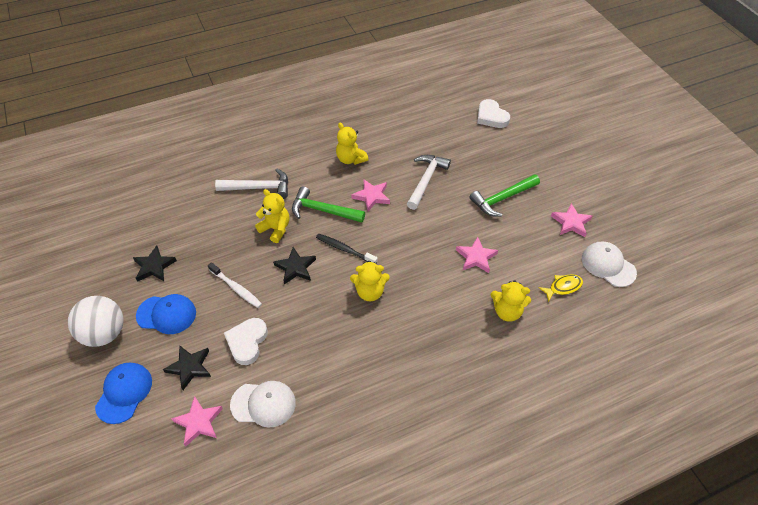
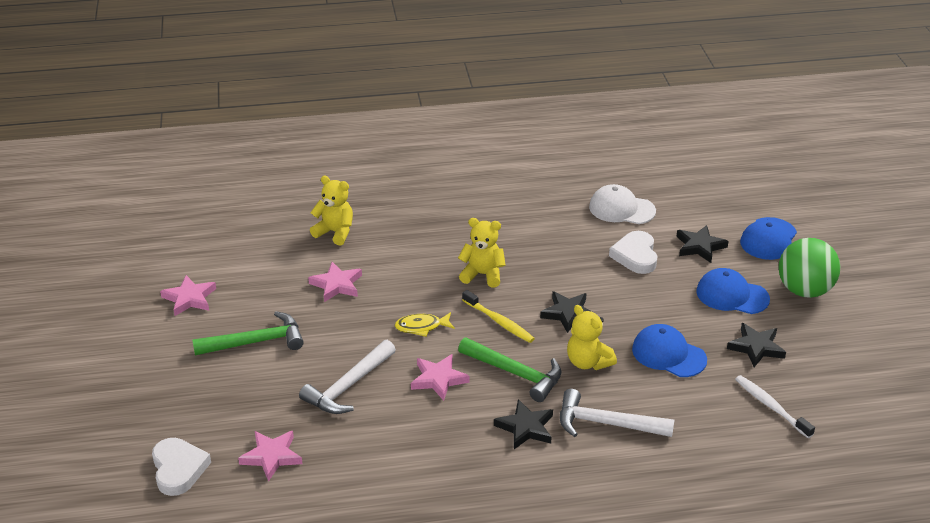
camera: 165 degrees left, 15 degrees down
(104, 333) = (804, 290): white ball -> green ball
(198, 422) = (687, 207): pink star -> pink star (272, 456)
(219, 247) = (668, 354): none -> blue cap
(236, 288) = (646, 305): white toothbrush -> white toothbrush (771, 406)
(247, 342) = (635, 256): white heart -> white heart turned 150 degrees clockwise
(308, 175) = (525, 428): none -> black star
(344, 249) = (499, 322): black toothbrush -> yellow toothbrush
(350, 159) = (450, 441): yellow teddy bear -> none
(563, 287) = (256, 241): yellow fish -> yellow fish (421, 327)
(608, 265) = (187, 250): white cap -> none

